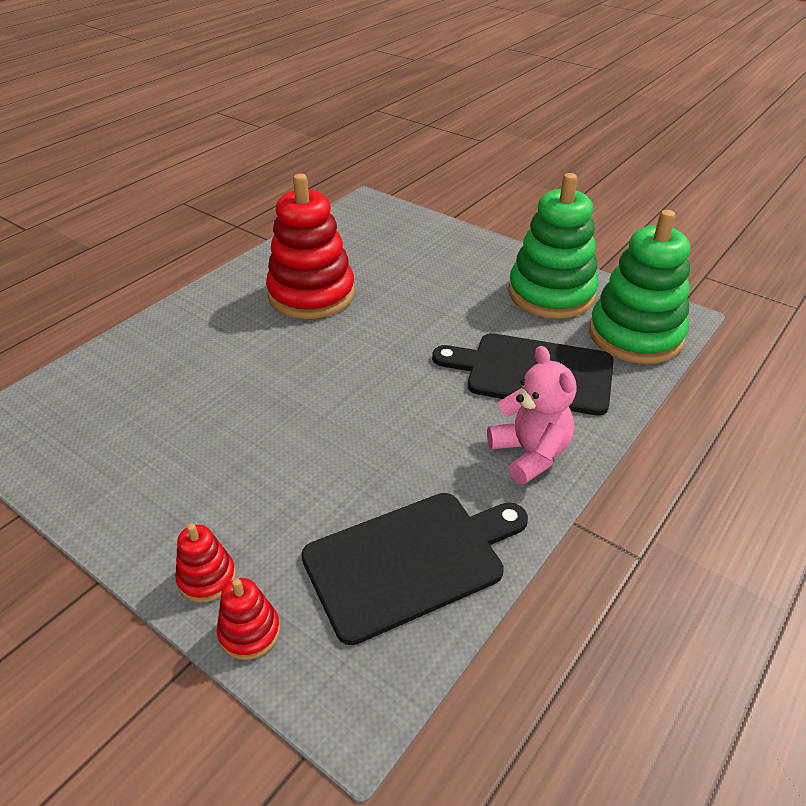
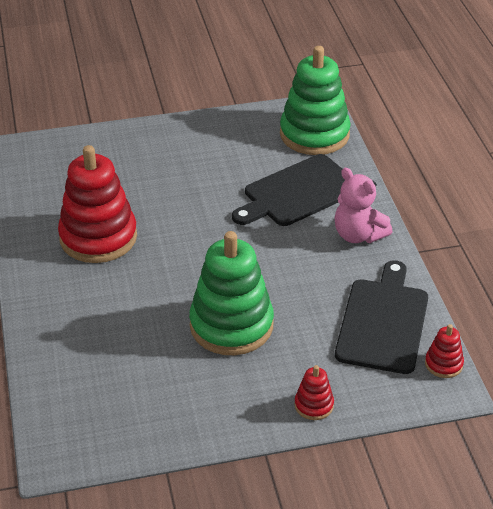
camera: 50 degrees left, 0 degrees up
(249, 632) = (368, 404): red stacking toy -> red stacking toy (443, 364)
(530, 454) = (358, 235): pink teddy bear -> pink teddy bear turned 150 degrees counterclockwise
(551, 294) = (236, 138): green stacking toy -> green stacking toy (231, 325)

